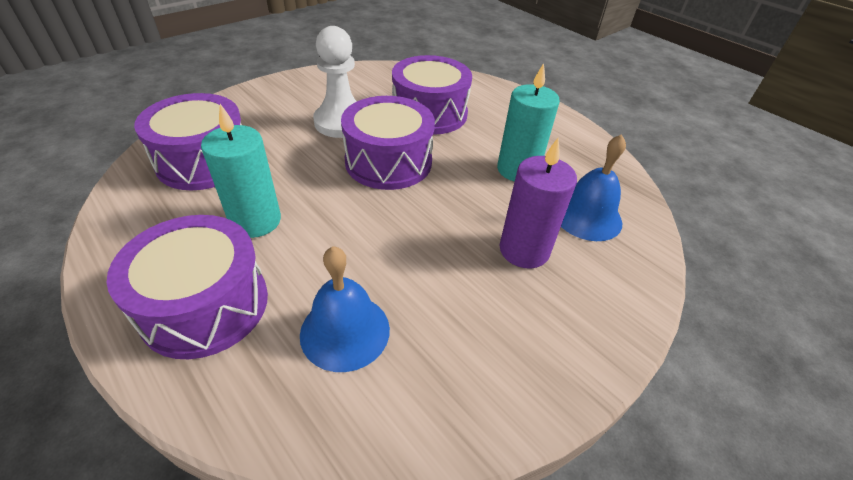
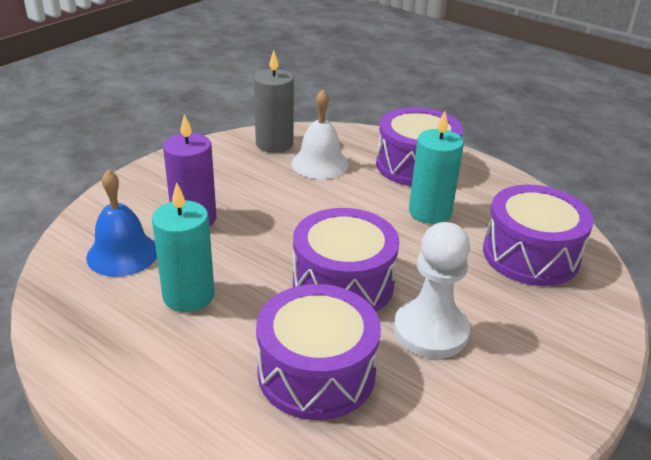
camera: 170 degrees right, 10 degrees down
(345, 331) = (320, 164): blue bell -> white bell
(403, 402) = (274, 144): none -> grey candle

